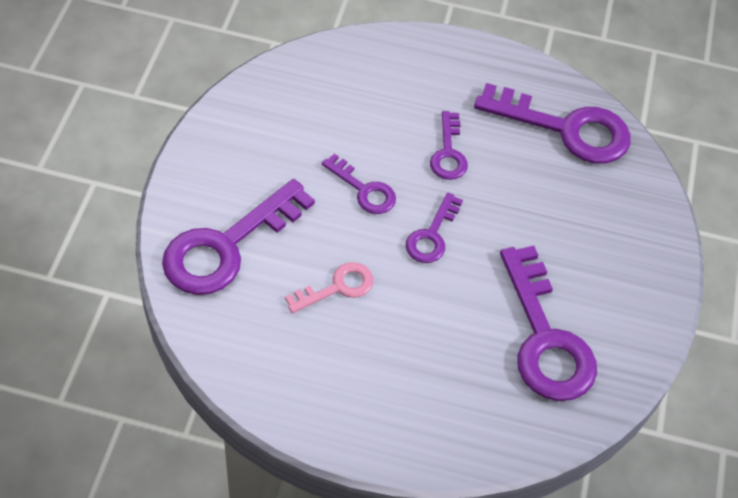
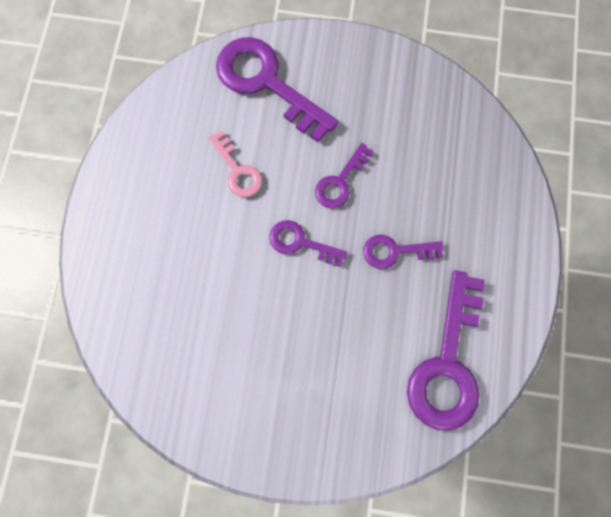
camera: 90 degrees right, 20 degrees up
(545, 338) = (205, 346): purple key -> none

